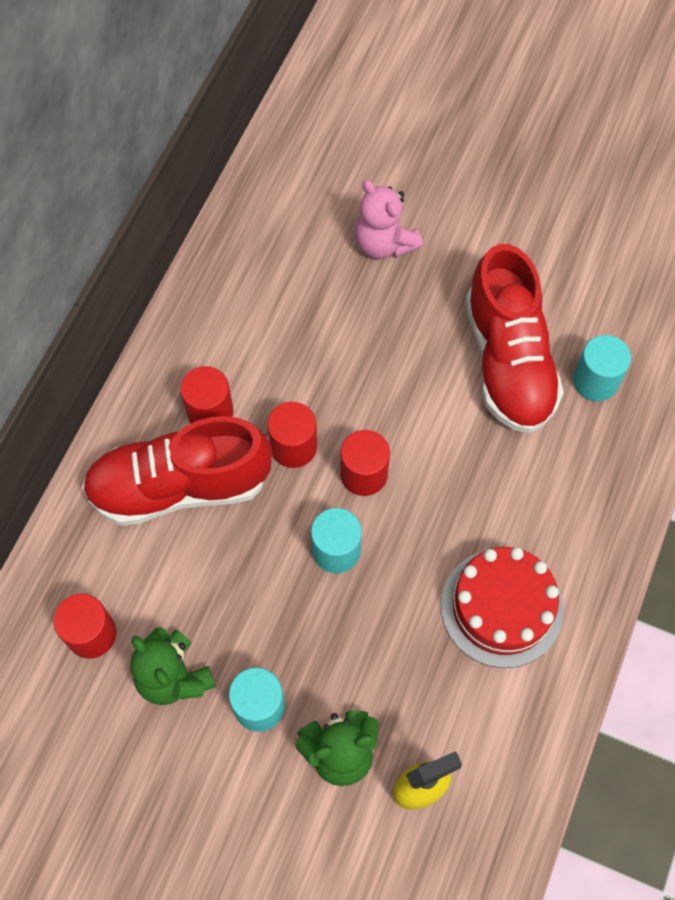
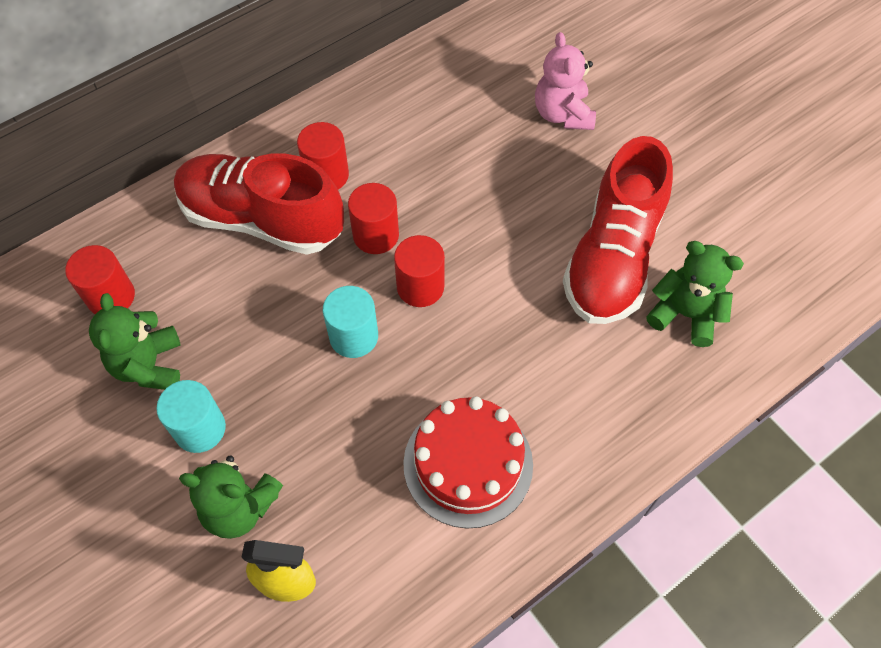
camera: 30 degrees right, 5 degrees down
(595, 381) = (685, 314): turquoise cylinder -> green teddy bear

